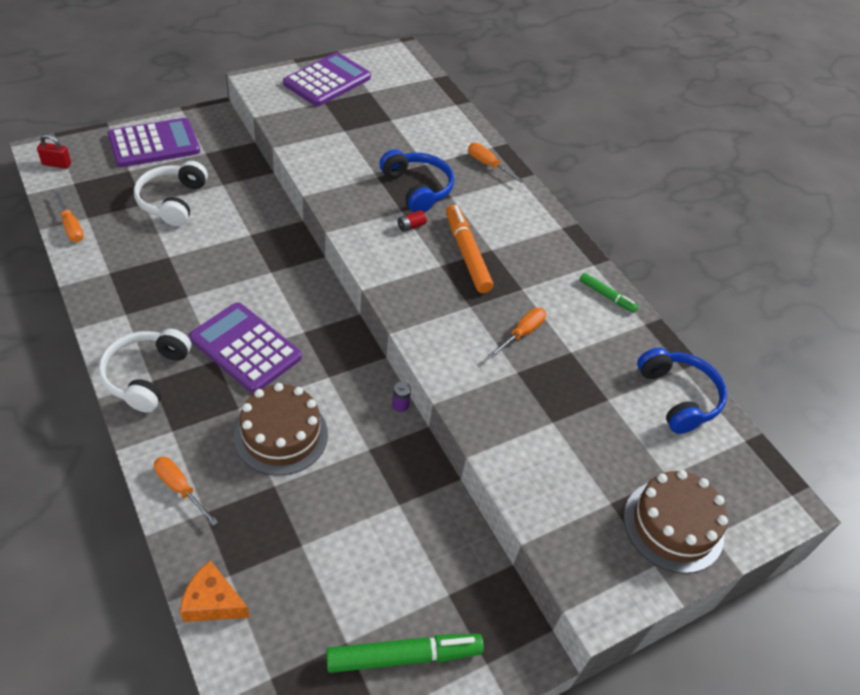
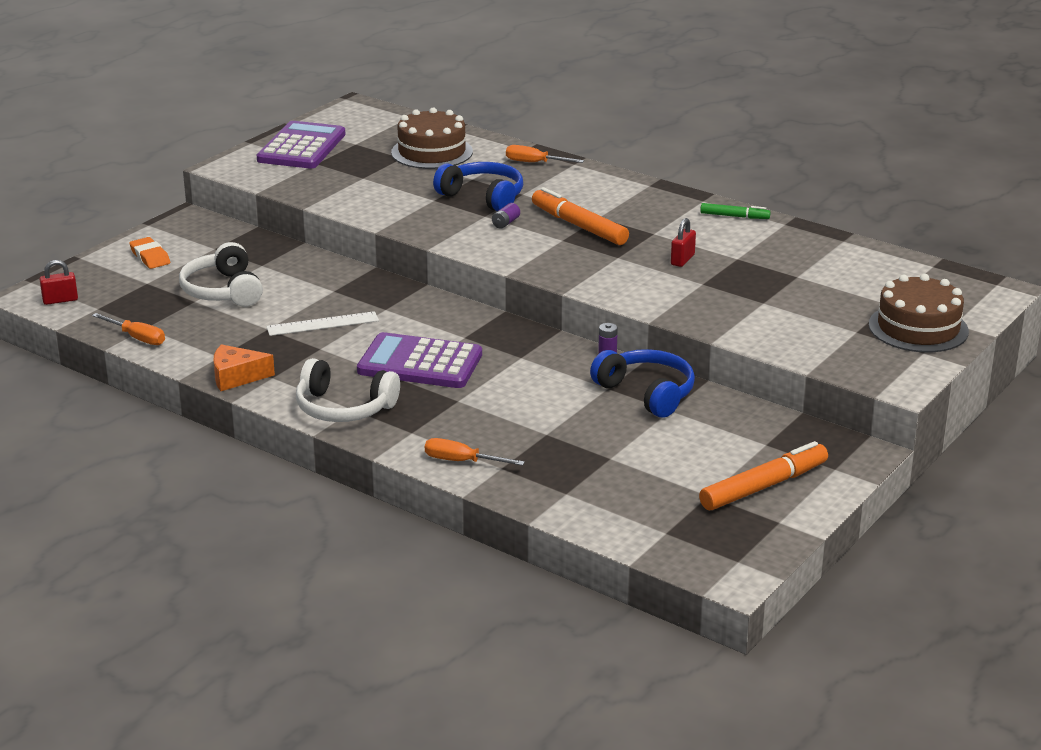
camera: 20 degrees left, 20 degrees down
(146, 375) = (344, 408): white headphones -> white headphones turned 60 degrees counterclockwise
(154, 144) = (150, 257): purple calculator -> orange eraser
(211, 269) = (322, 324): none -> white ruler
(212, 602) = (568, 511): orange cheese -> orange cheese (236, 377)
(281, 435) = (517, 404): brown cake -> brown cake (432, 152)
(404, 656) = (764, 486): green marker -> orange marker
(411, 226) = (505, 223): red battery -> purple battery
(522, 333) = (682, 260): orange screwdriver -> red padlock
(678, 397) = (855, 258): blue headphones -> blue headphones (646, 393)

